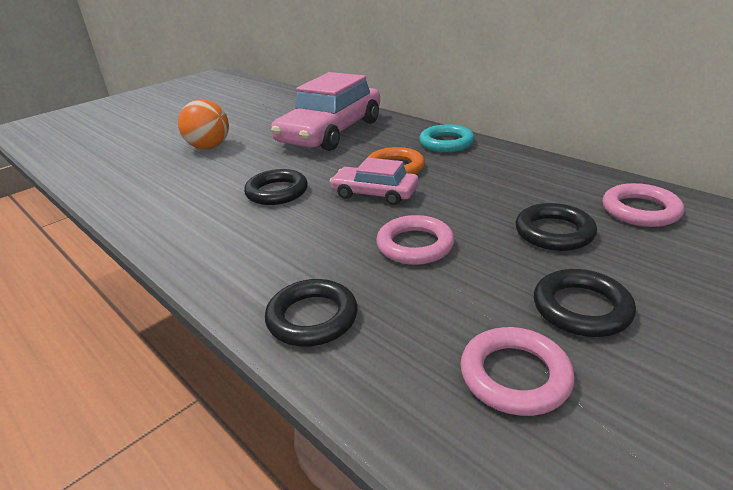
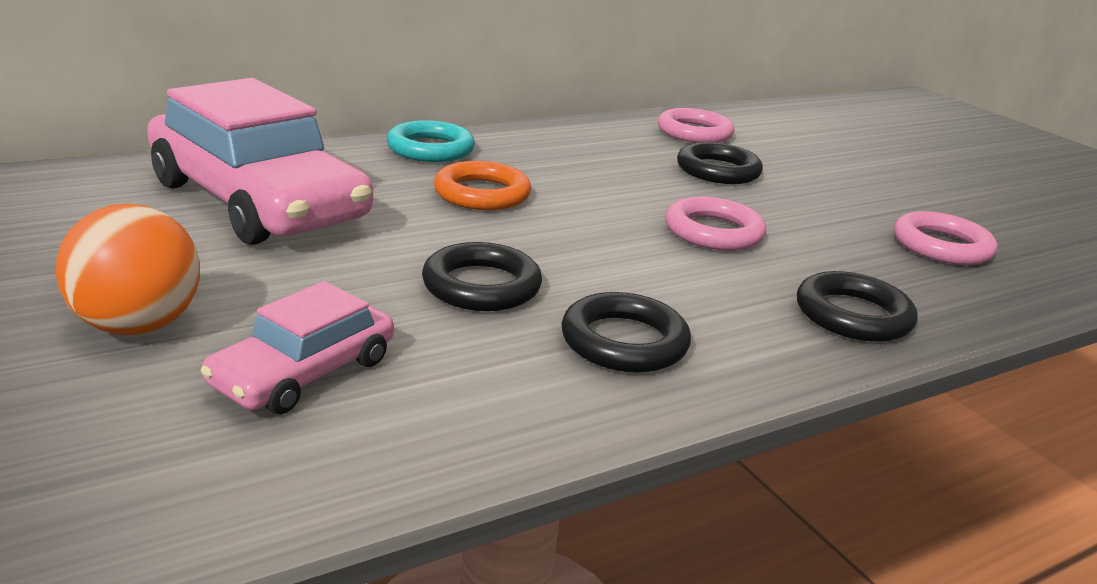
camera: 80 degrees left, 5 degrees down
(375, 193) = (555, 222): pink car -> pink car (304, 372)
(581, 308) = (850, 199): black ring -> black ring (624, 341)

